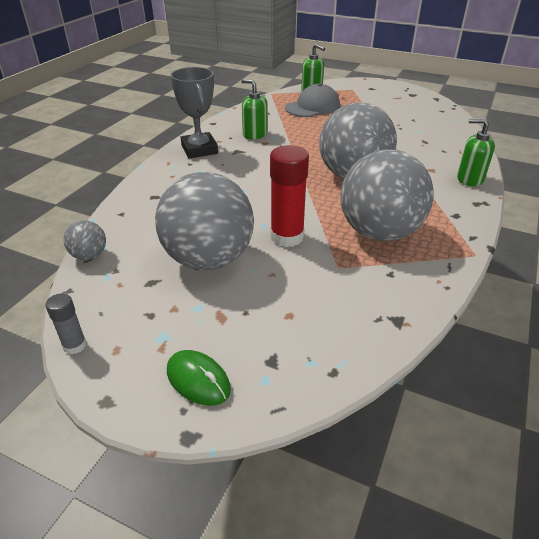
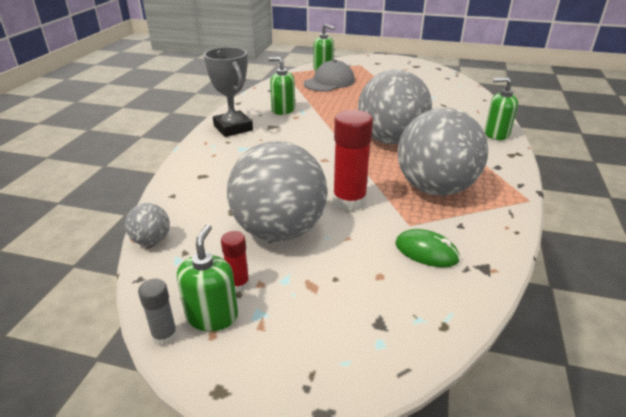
camera: 10 degrees left, 5 degrees down
(121, 333) = (212, 316): none -> green soap dispenser
(154, 306) = (238, 284): none -> red glue stick
(198, 380) = (311, 353): green mouse -> green mouse (426, 251)

